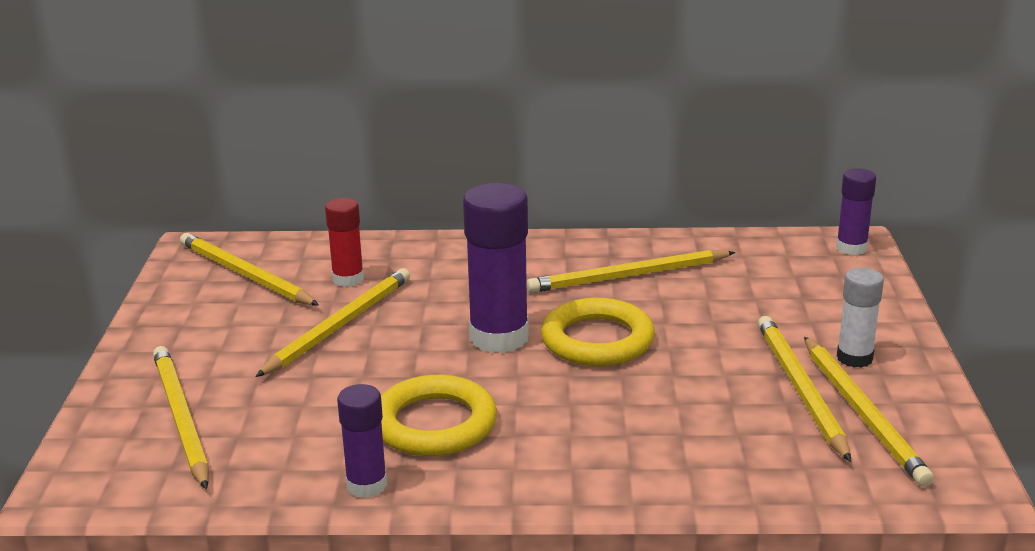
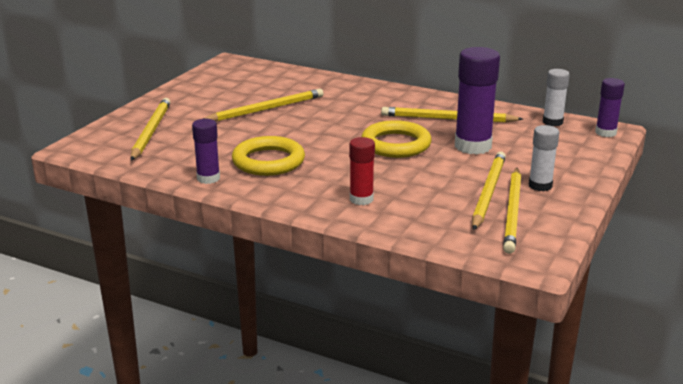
camera: 25 degrees right, 0 degrees up
(245, 274) = (242, 78): yellow pencil -> none
(348, 279) = (292, 90): red glue stick -> red glue stick (361, 199)
(499, 337) = (343, 132): purple glue stick -> purple glue stick (472, 146)
(770, 247) = (552, 122): none -> white glue stick

